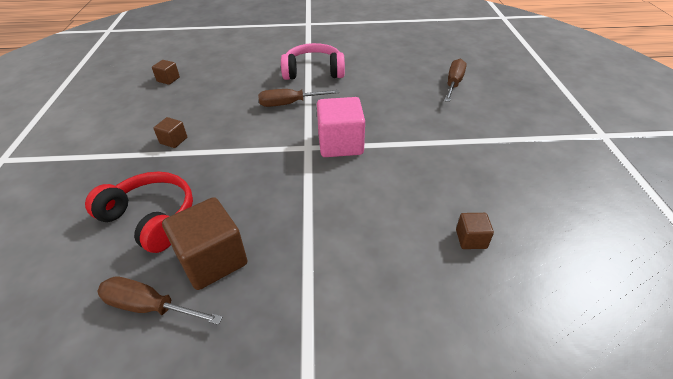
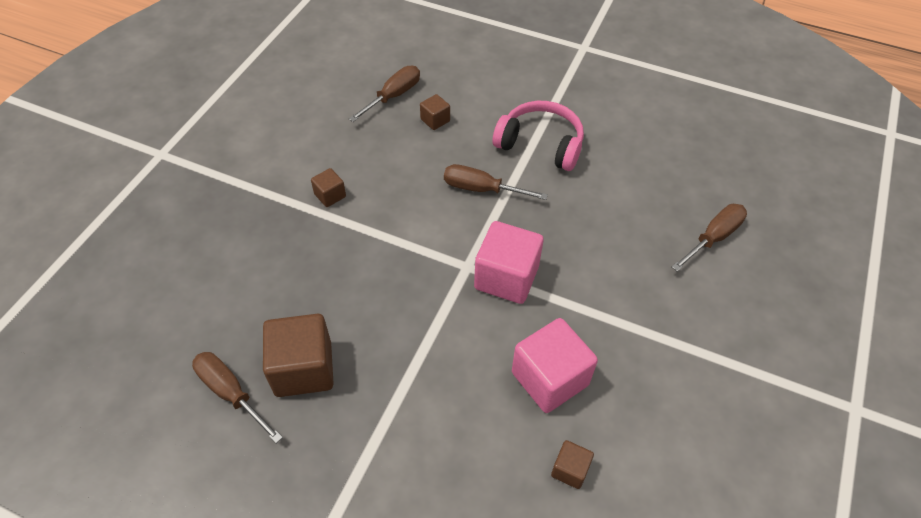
camera: 25 degrees right, 10 degrees up
(151, 218) = (269, 292): red headphones -> none
(168, 79) = (362, 93): brown cube -> brown cube (435, 120)
(193, 75) = (393, 96): none -> brown screwdriver
(413, 190) = (549, 378): none -> pink cube

